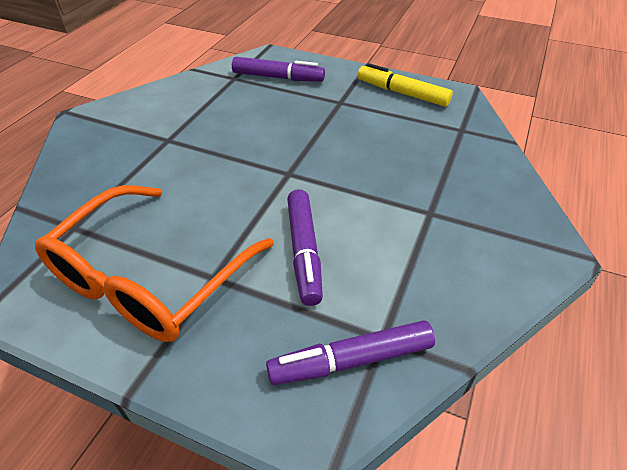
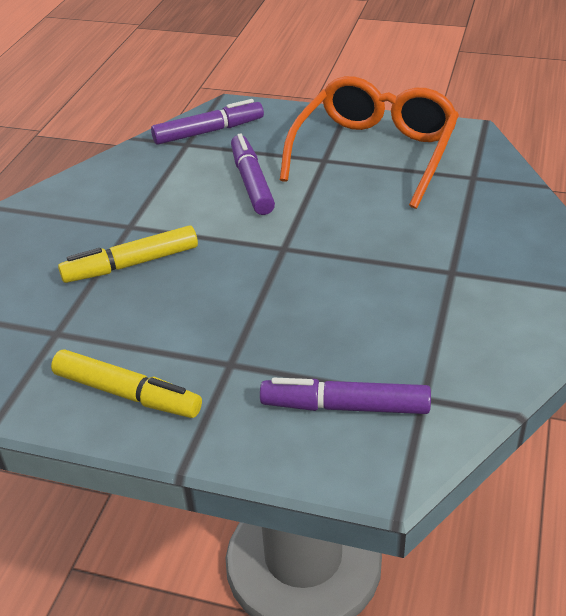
camera: 175 degrees right, 5 degrees down
(419, 172) = (131, 264): none -> yellow marker

